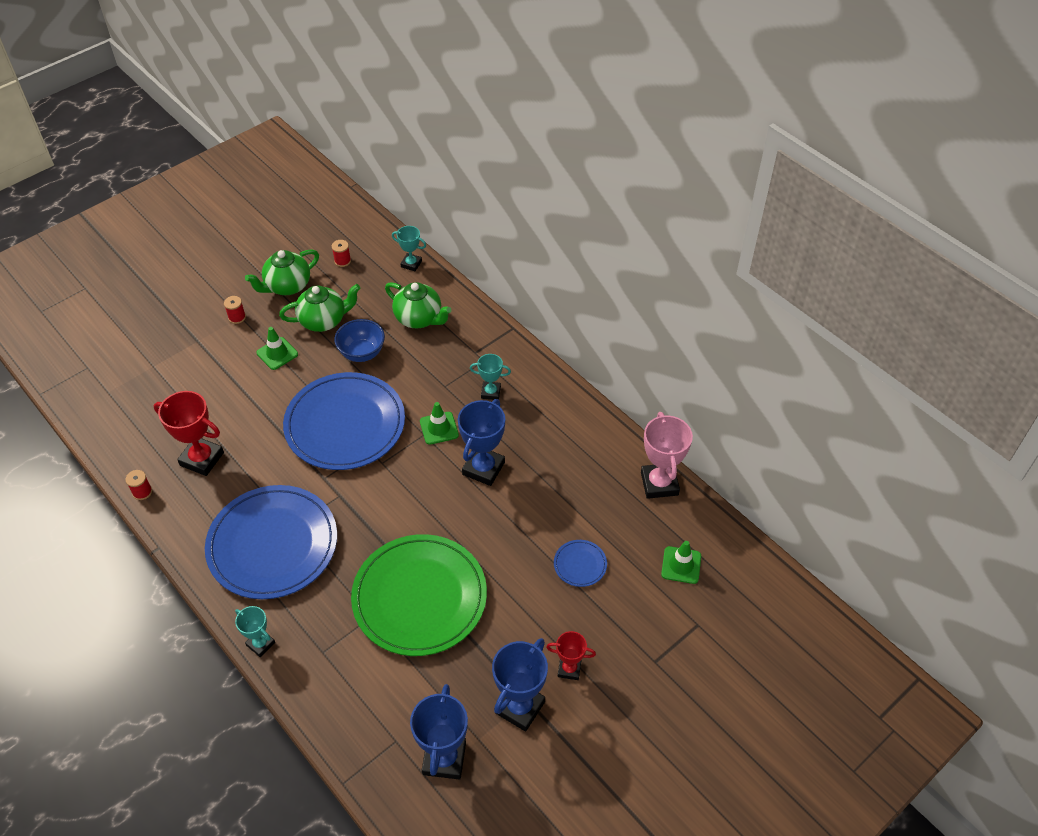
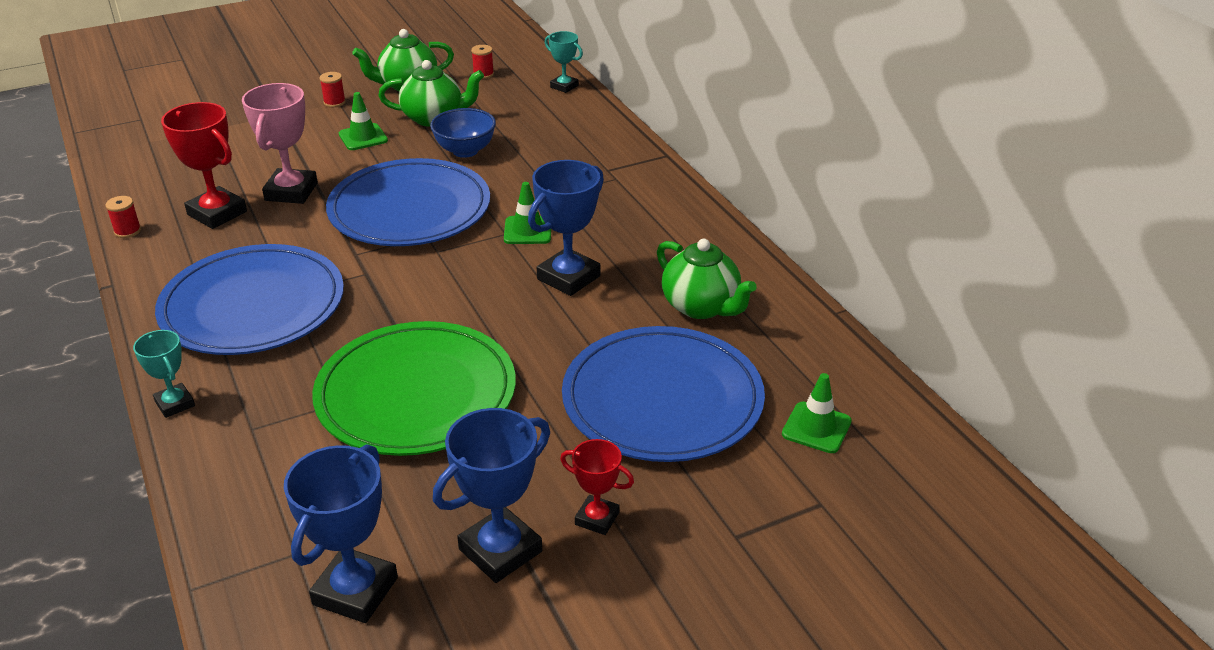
camera: 15 degrees right, 15 degrees down
(419, 318) = (551, 131): green teapot -> green teapot (701, 307)
(491, 392) = (611, 208): turquoise trophy -> none
(580, 564) = (662, 400): blue plate -> blue plate, size x2.47
(659, 483) = (812, 332): pink trophy -> pink trophy (291, 192)

